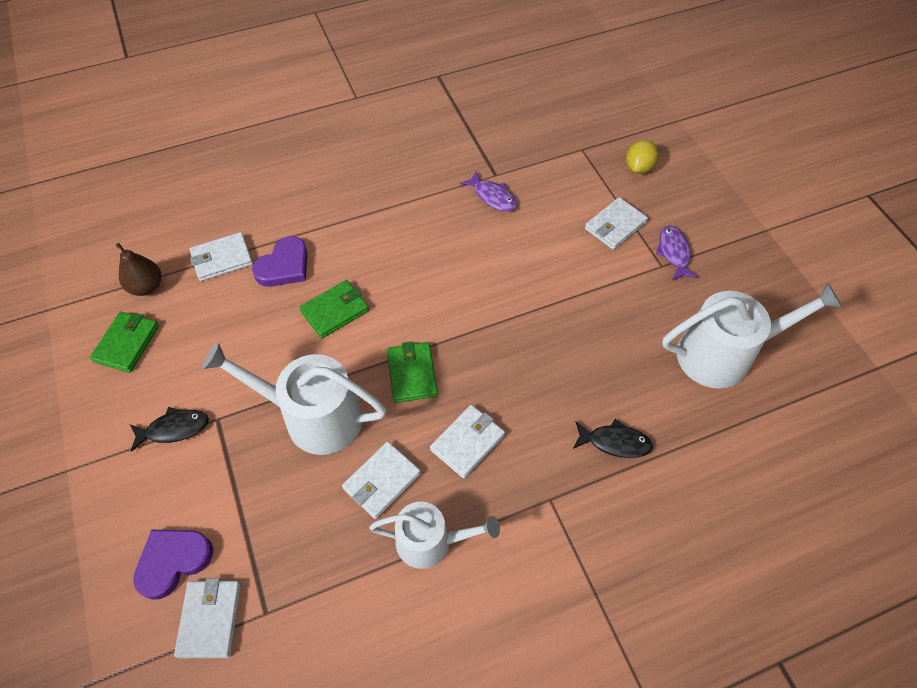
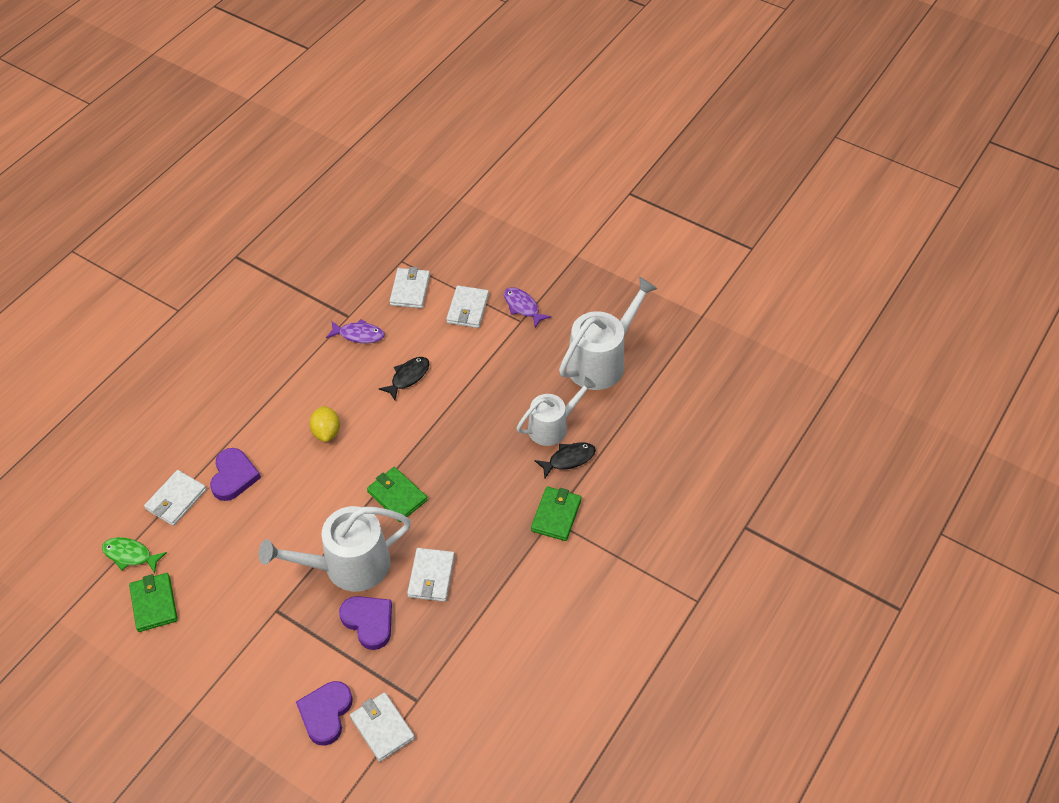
camera: 35 degrees left, 5 degrees down
(146, 286) = (130, 555): brown pear -> green fish
(174, 429) = (249, 636): black fish -> black fish (408, 377)
(287, 489) = (369, 622): none -> purple heart
(335, 311) = (303, 486): green wallet -> green wallet (556, 515)
(430, 541) = (493, 591): white watering can -> white watering can (552, 427)
(467, 442) = (471, 517): white wallet -> white wallet (410, 290)
(638, 167) = (454, 254): yellow lemon -> yellow lemon (326, 432)

